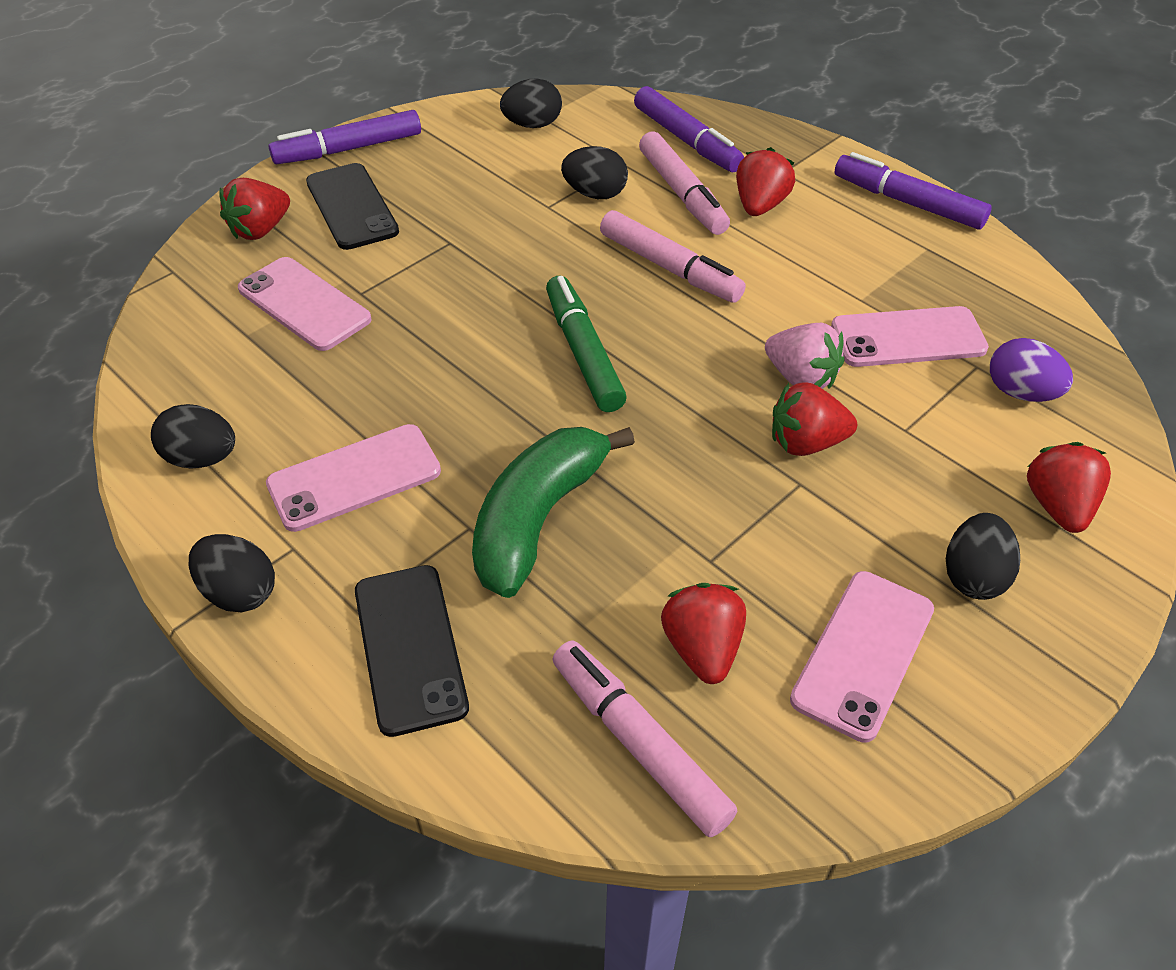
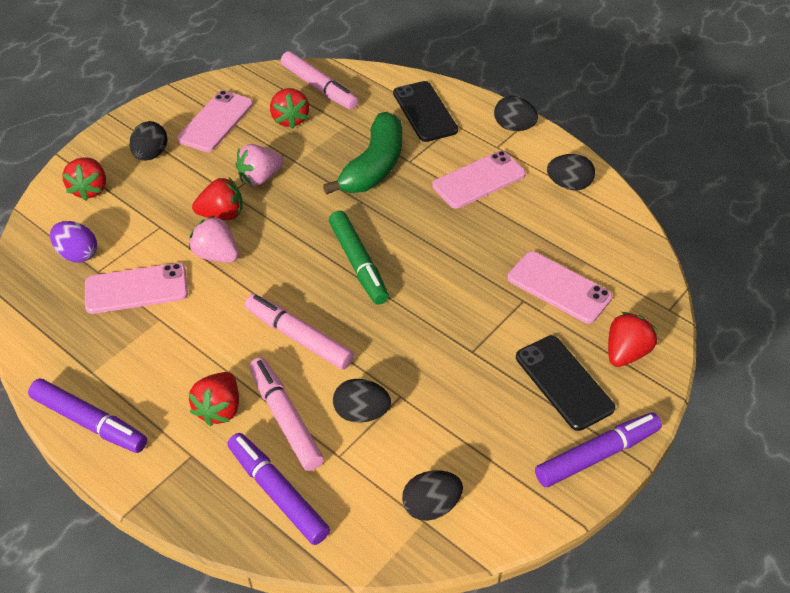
camera: 175 degrees right, 0 degrees up
(750, 509) = (260, 178): none -> pink strawberry

